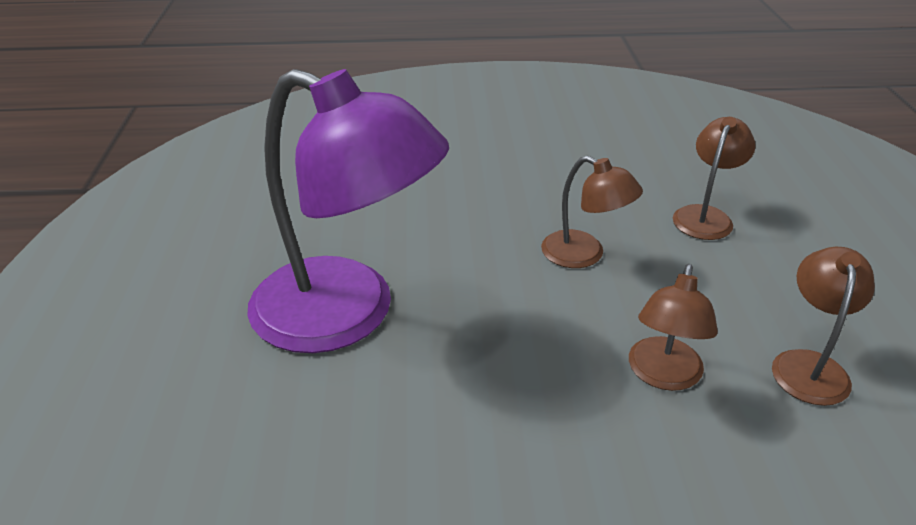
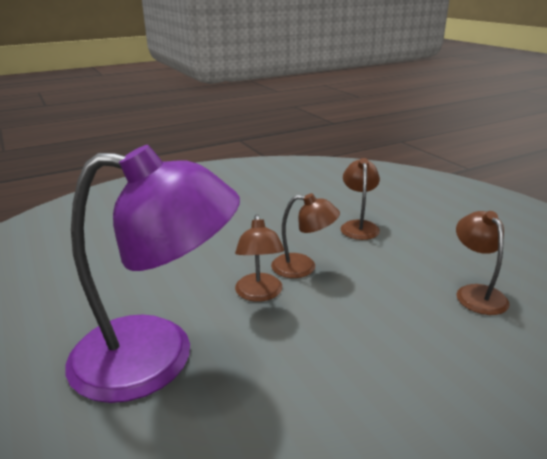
camera: 25 degrees left, 10 degrees down
(663, 375) = (403, 326): brown lamp -> brown lamp (259, 294)

